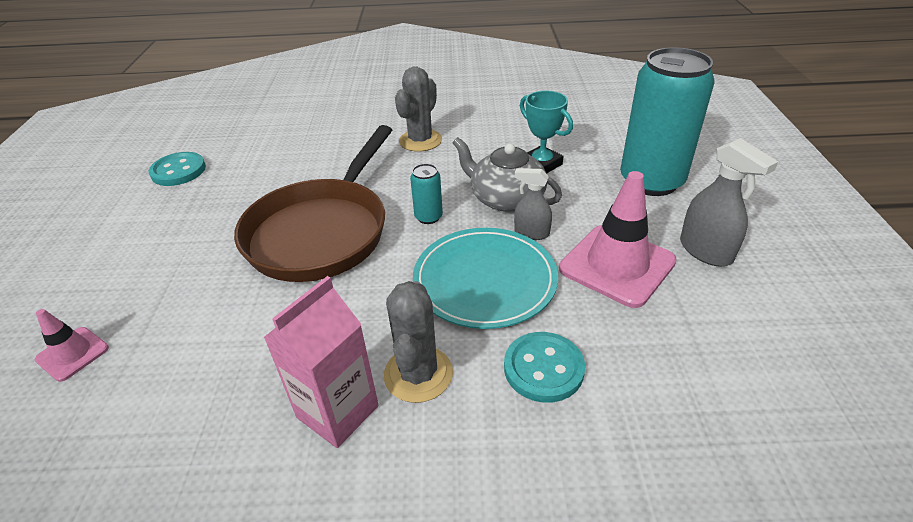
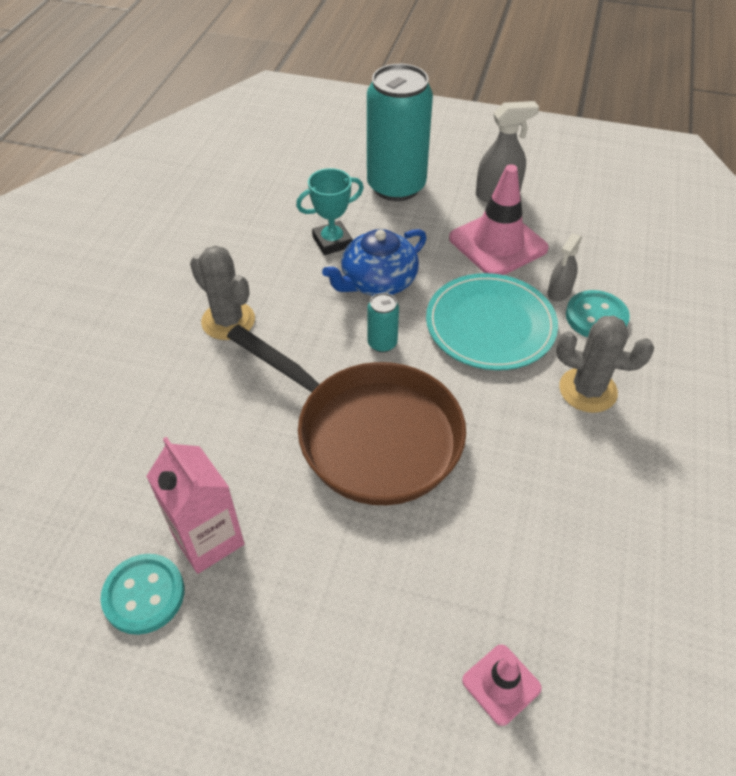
camera: 75 degrees left, 10 degrees up
(337, 412) = (617, 448): pink carton -> pink carton (208, 539)
(506, 198) = (377, 281): grey teapot -> blue teapot
(531, 233) = (437, 279): grey spray bottle -> grey spray bottle (559, 292)

